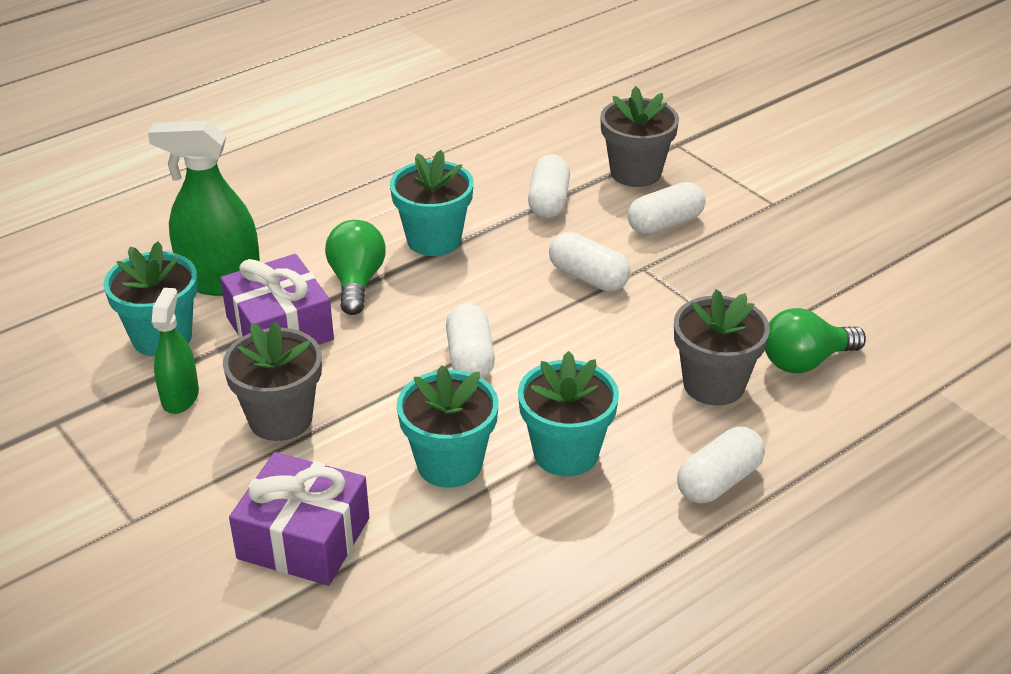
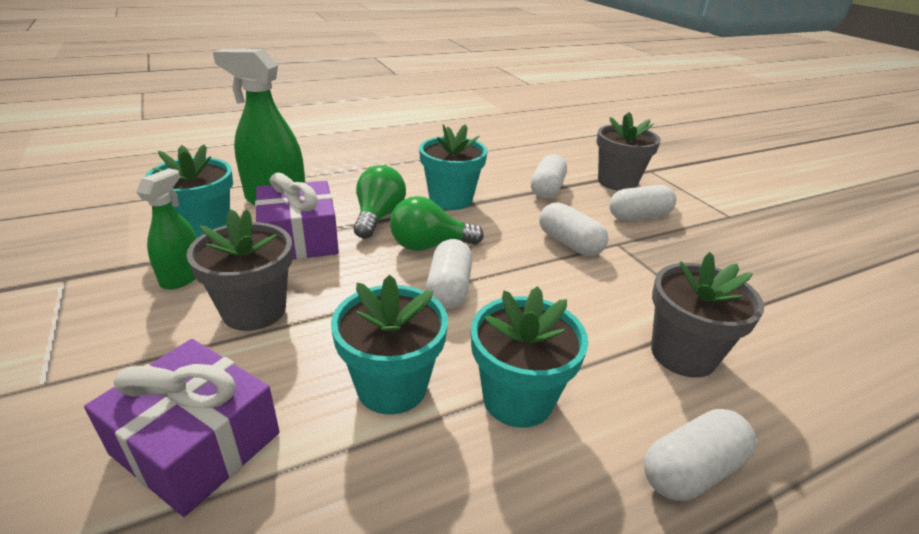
camera: 10 degrees right, 5 degrees down
(805, 361) = (778, 348): green light bulb -> green light bulb (429, 245)

